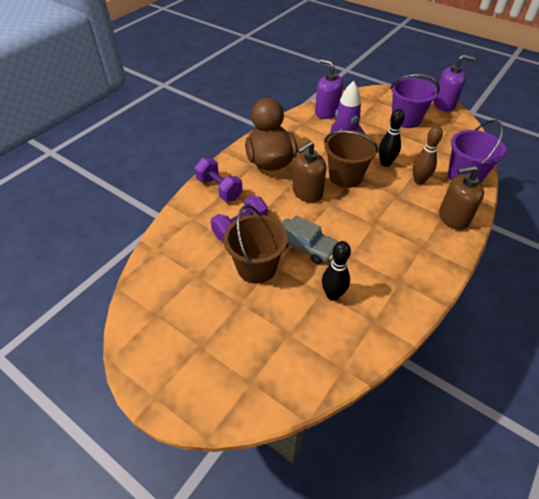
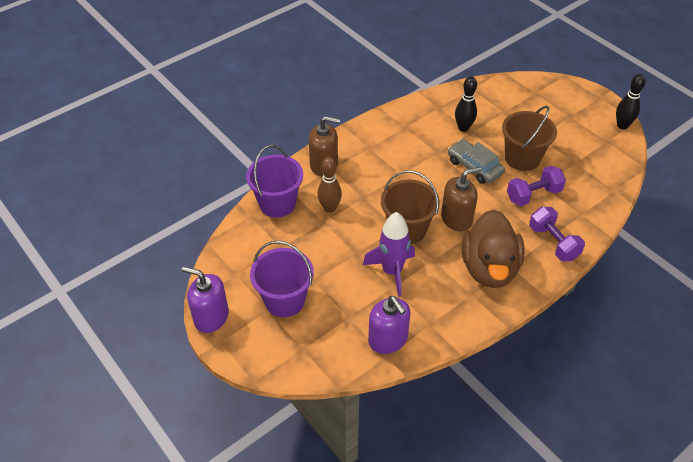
camera: 165 degrees left, 0 degrees up
(385, 163) = (353, 237): black bowling pin -> black bowling pin (622, 125)

